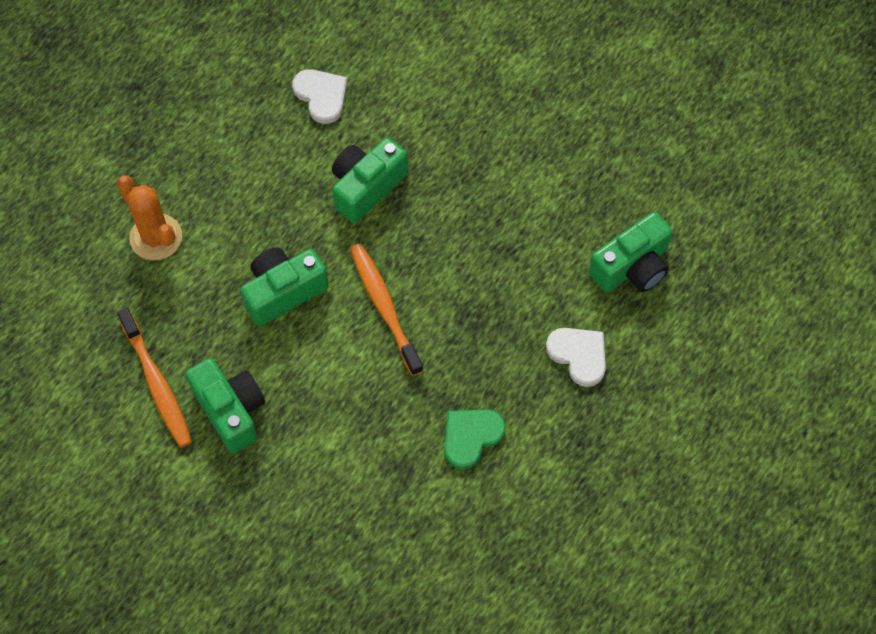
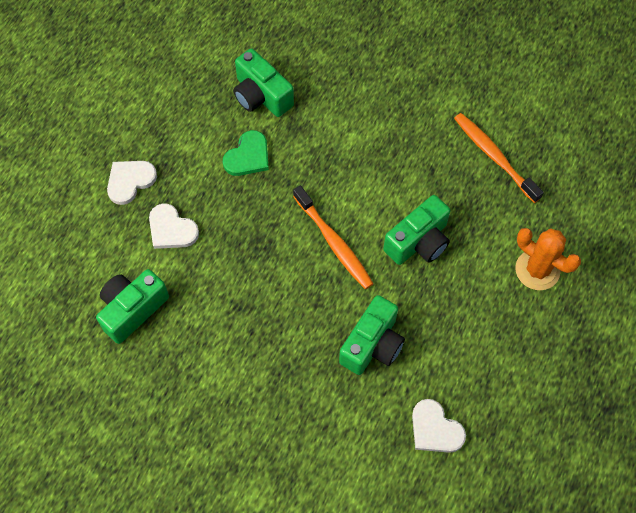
camera: 170 degrees right, 0 degrees up
(230, 410) = (432, 147): green camera -> green camera (261, 96)
(626, 427) = (130, 181): none -> white heart

